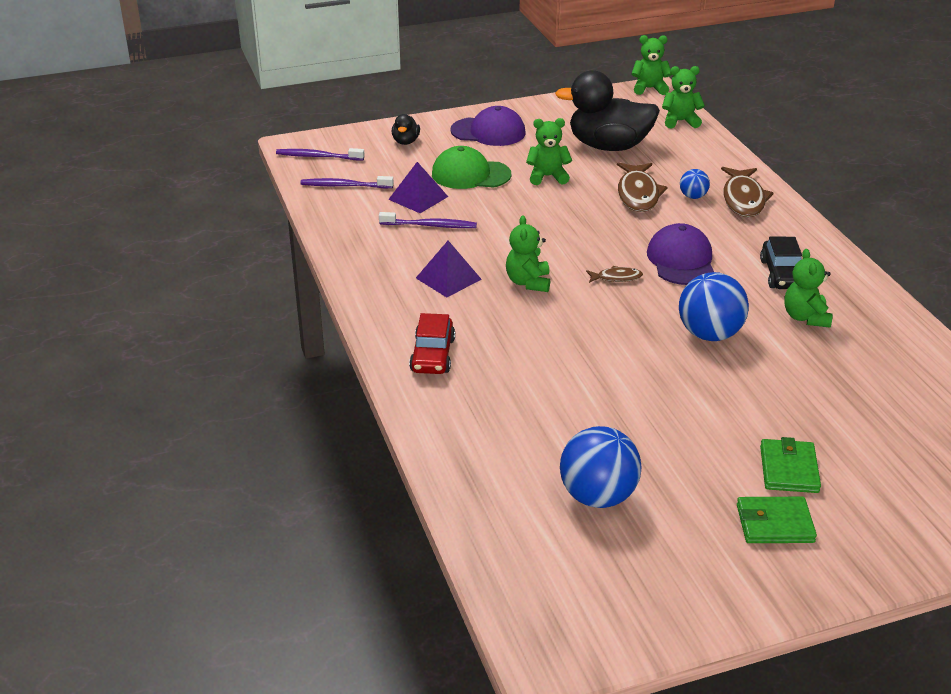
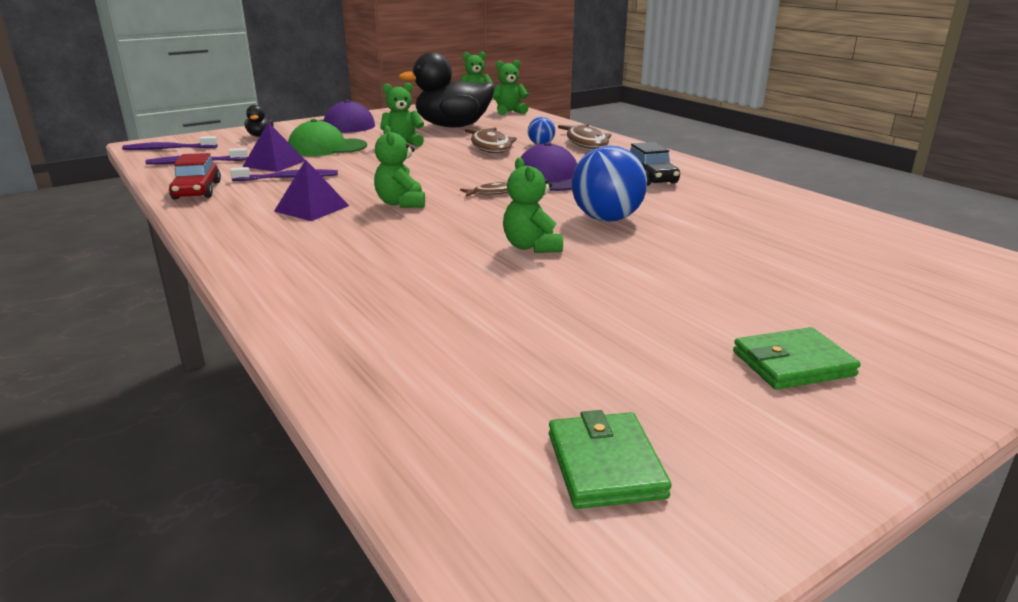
camera: 15 degrees left, 10 degrees down
(433, 355) = (298, 265): red car -> red car (197, 190)
(598, 496) = (551, 369): blue ball -> none
(789, 469) = (767, 310): green wallet -> green wallet (605, 465)
(805, 317) = (692, 200): green teddy bear -> green teddy bear (532, 247)

